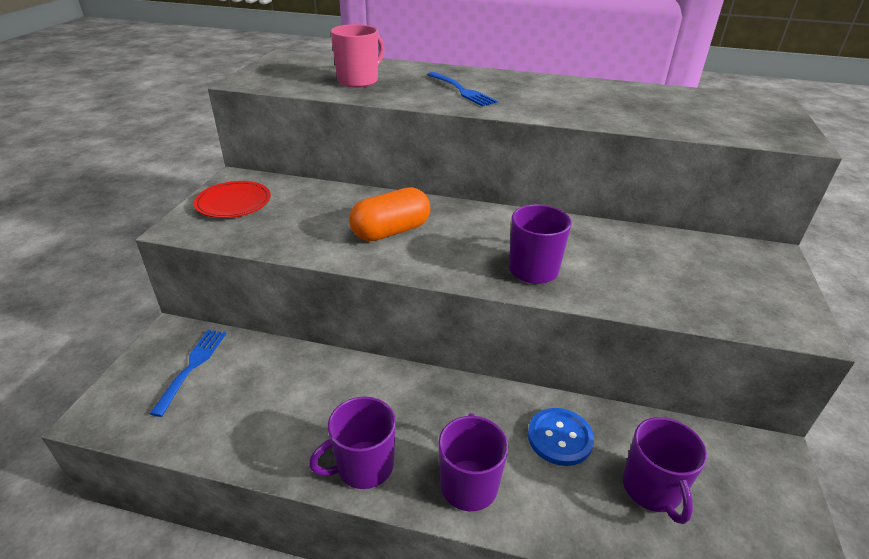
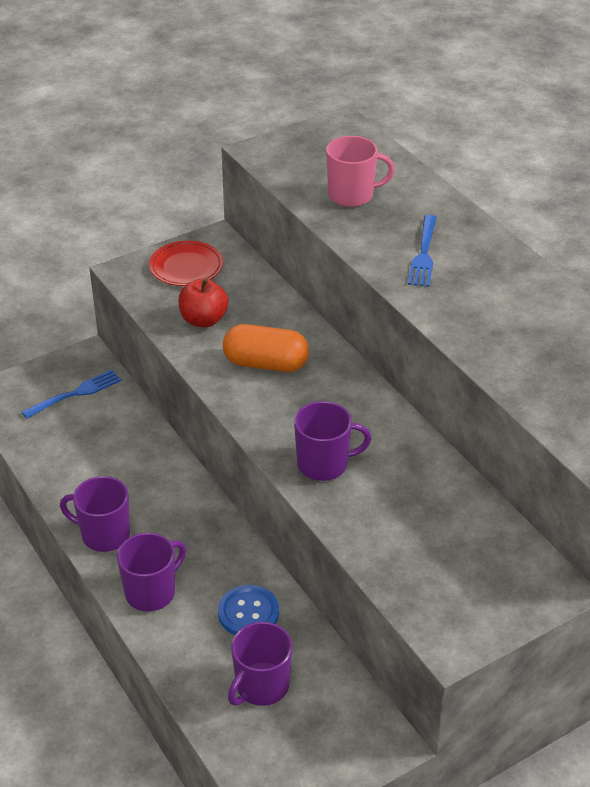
camera: 45 degrees right, 5 degrees up
(298, 228) = (203, 320): none -> red apple

